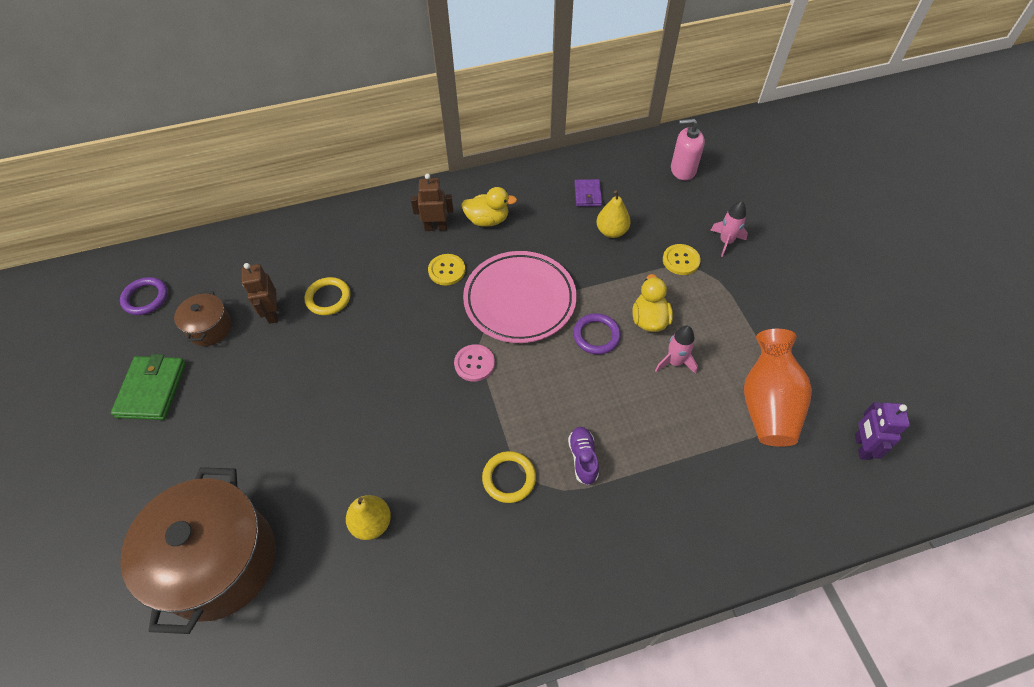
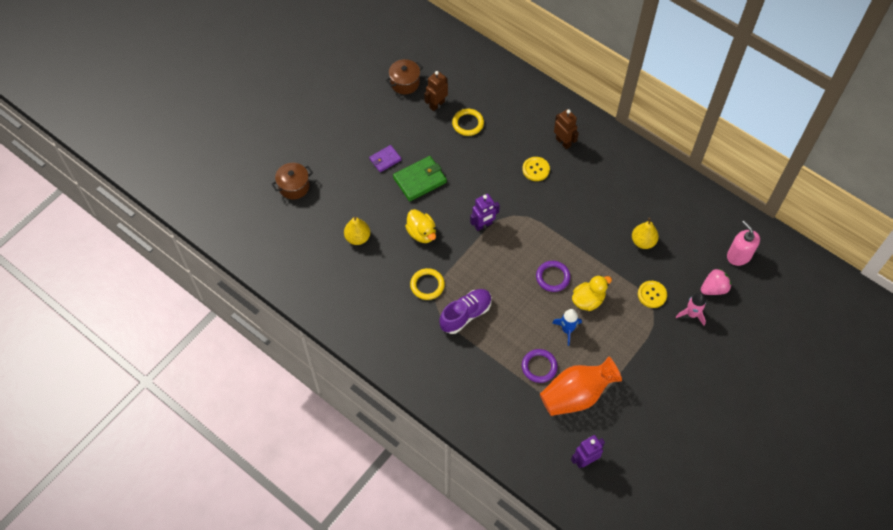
camera: 55 degrees right, 5 degrees up
(145, 298) = (398, 38): purple ring -> purple ring (539, 367)
(152, 390) = (352, 87): green wallet -> green wallet (420, 180)
(219, 561) = (294, 186): brown pot -> brown pot, size x0.47
(474, 363) = (483, 225): pink button -> purple robot
(487, 220) = (593, 166): yellow duck -> yellow duck (421, 233)
(519, 300) = (545, 221): pink plate -> none
(583, 458) = (465, 315): purple shoe -> purple shoe, size x1.55
(587, 194) = (664, 210): purple wallet -> purple wallet (385, 159)
(675, 362) = (567, 330): pink rocket -> blue rocket
(707, 208) = (713, 288): none -> pink strawberry

